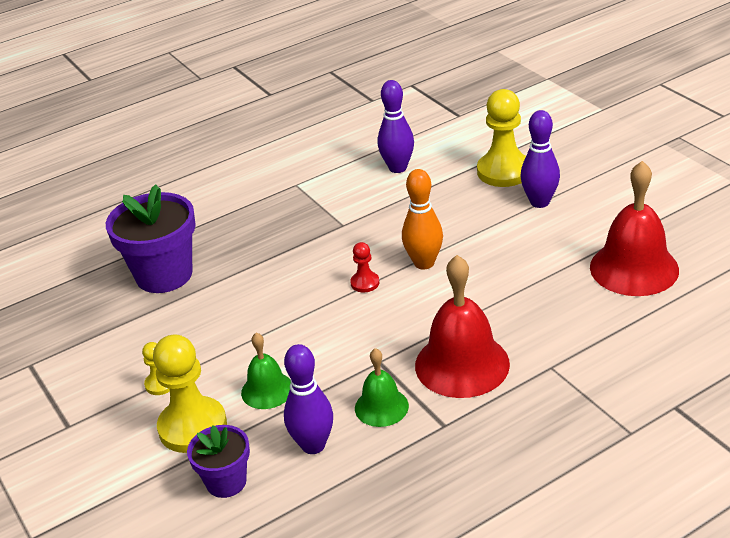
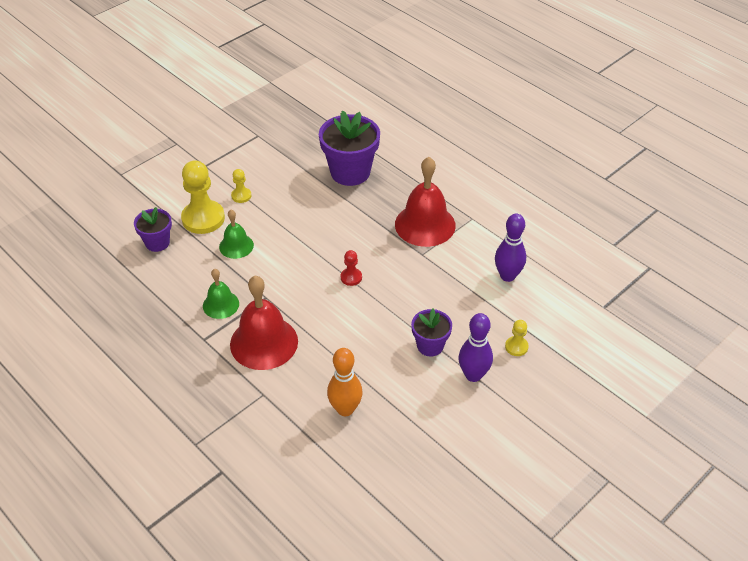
camera: 75 degrees right, 10 degrees up
(313, 445) = (186, 276): purple bowling pin -> none
(424, 263) = (379, 308): orange bowling pin -> orange bowling pin (345, 409)
(492, 228) = (430, 346): none -> purple flower pot
(504, 171) = (516, 347): yellow pawn -> yellow pawn, size x0.48
(634, 268) = (387, 444): red bell -> red bell (425, 224)

